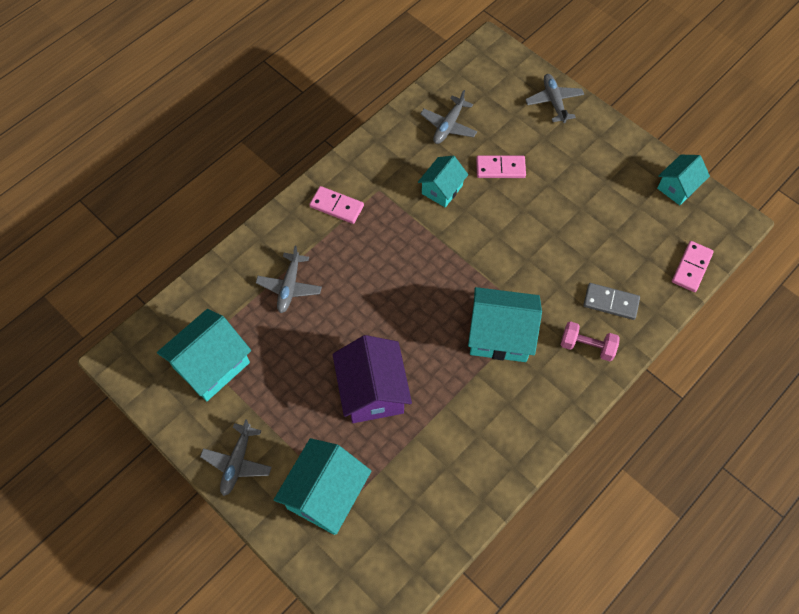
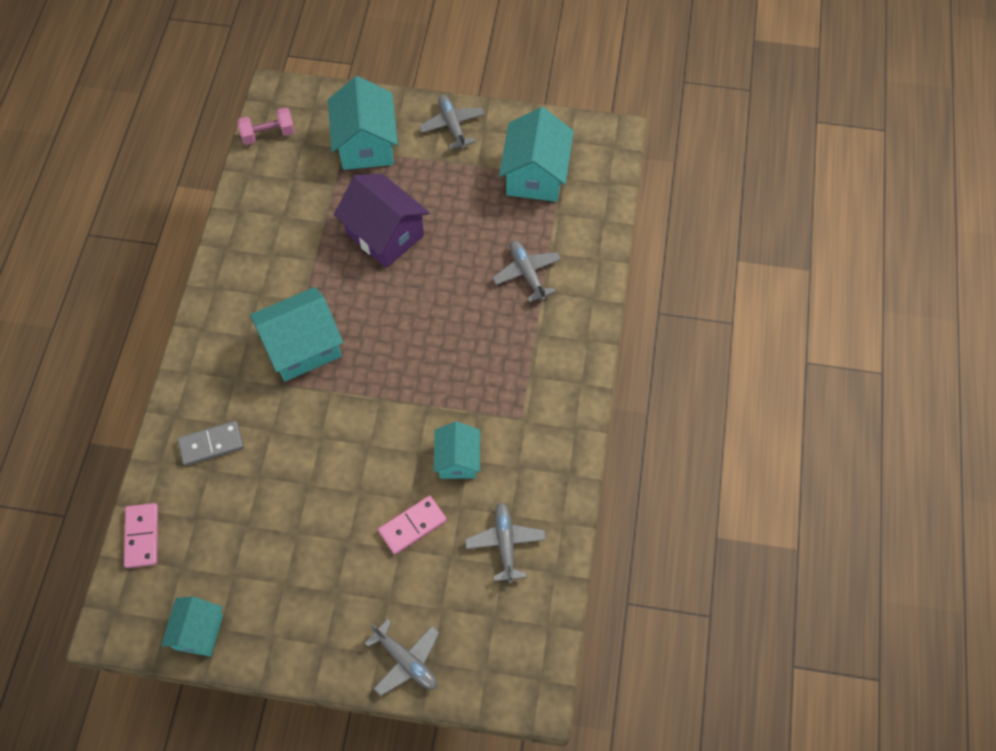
camera: 145 degrees right, 0 degrees up
(337, 206) = (548, 374): pink domino -> none
(587, 346) = (213, 386): pink dumbbell -> pink dumbbell (268, 134)

